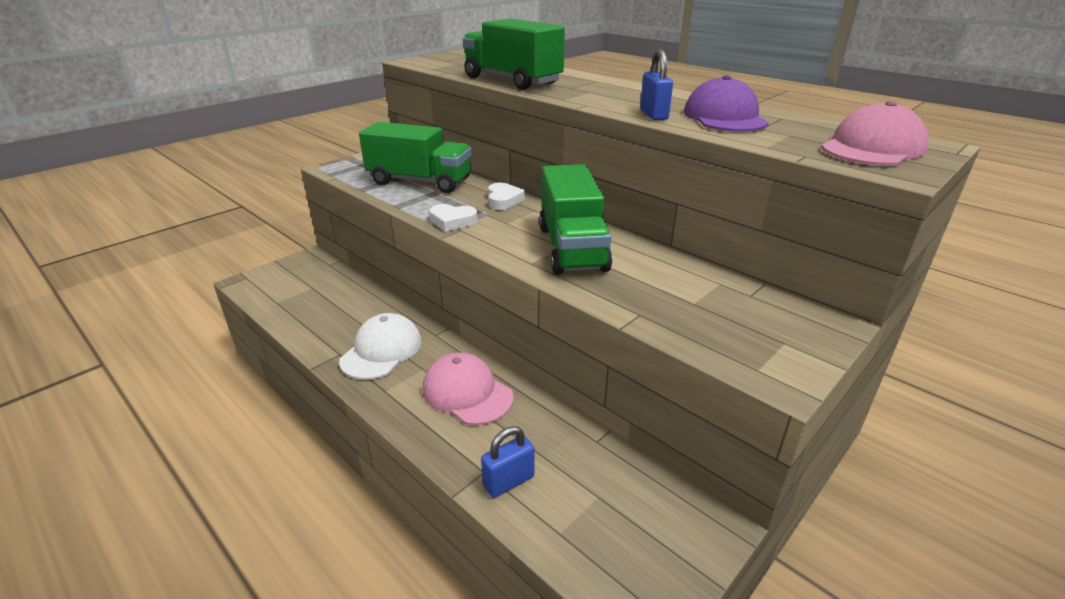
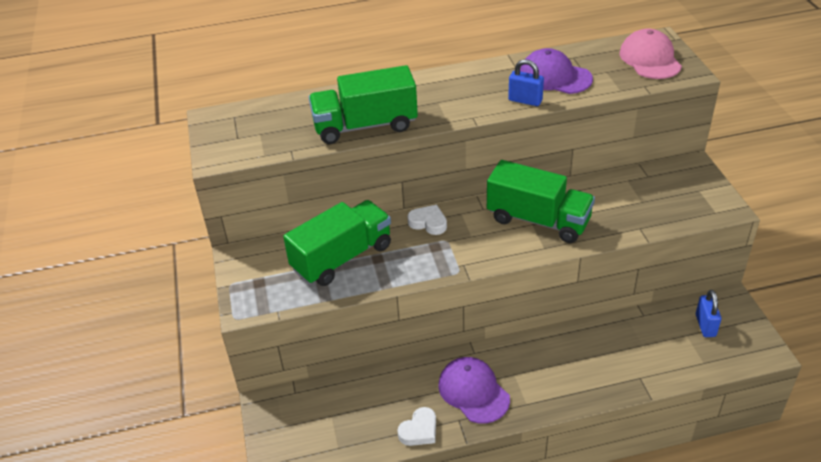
camera: 55 degrees left, 10 degrees up
(381, 350) = (473, 391): white cap -> purple cap
(452, 221) = (445, 264): white heart -> white heart (419, 430)
(467, 393) = (559, 359): pink cap -> none
(508, 481) = (654, 369): blue padlock -> blue padlock (705, 325)

